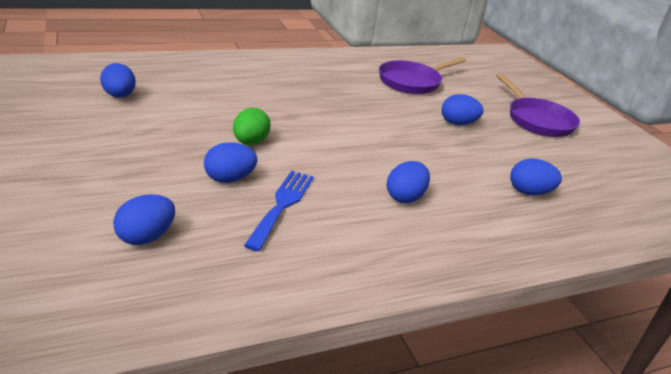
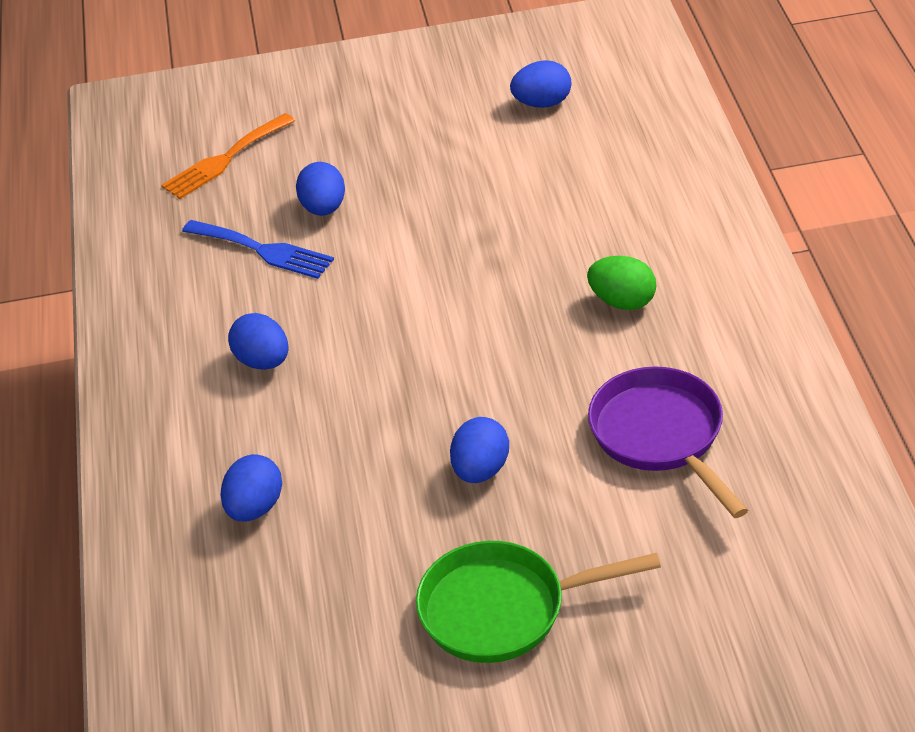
camera: 110 degrees right, 10 degrees up
(146, 237) = (225, 159): blue egg -> orange fork
(250, 142) = (412, 223): green egg -> green egg (622, 302)
(537, 120) = (502, 609): purple pan -> green pan

